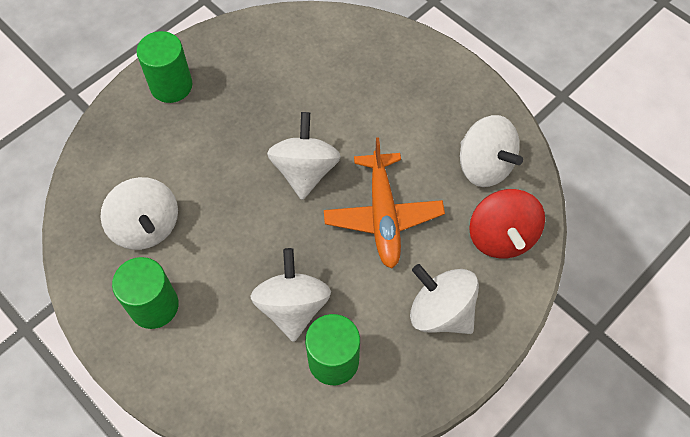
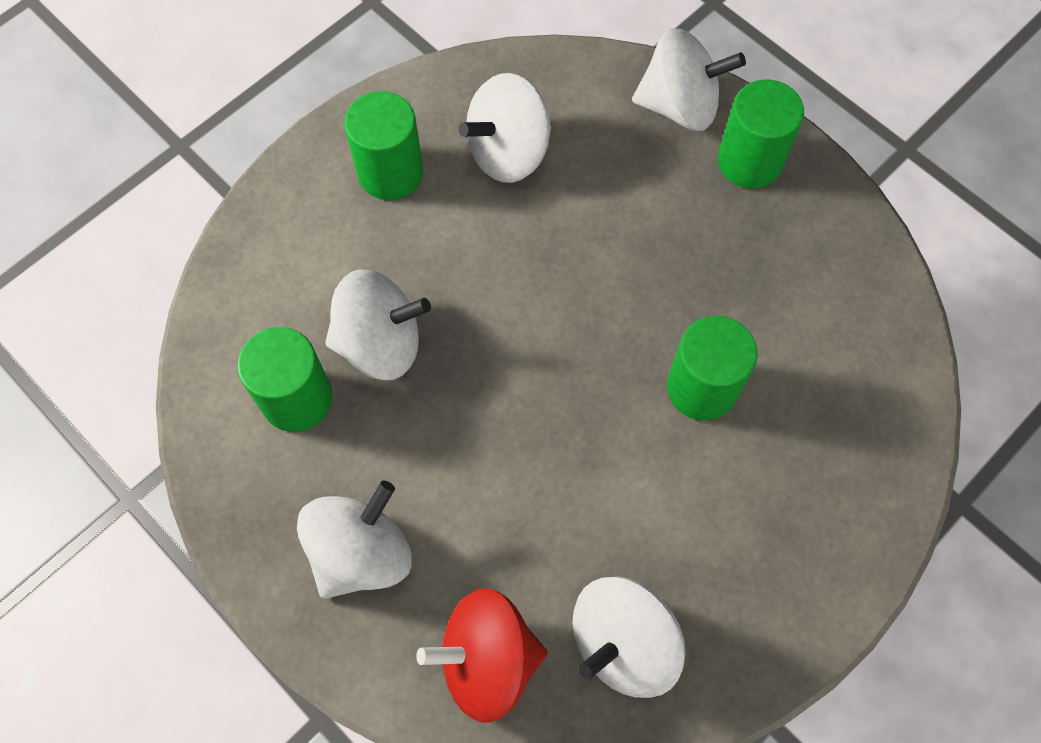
camera: 90 degrees right, 5 degrees up
(305, 171) = (604, 355): white spinning top -> white spinning top (679, 105)
(328, 120) = (702, 388): none -> green cylinder
(383, 216) = (526, 471): orange plane -> none

